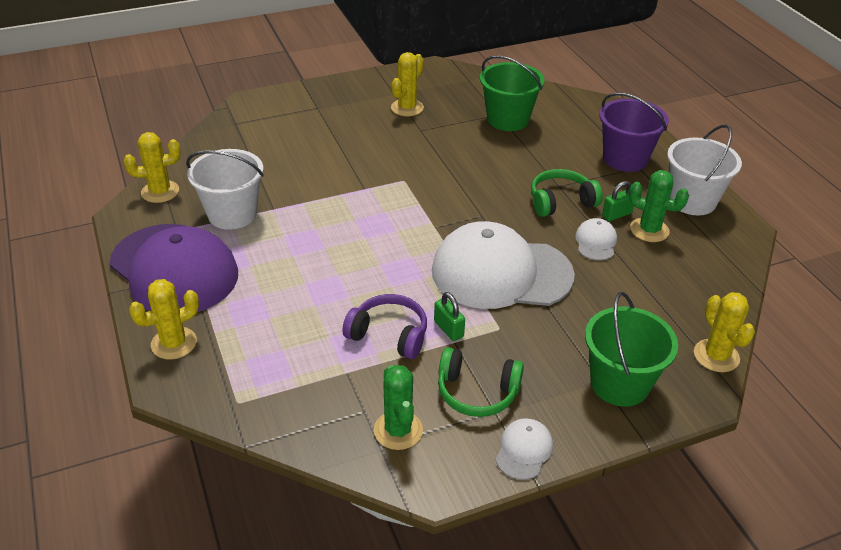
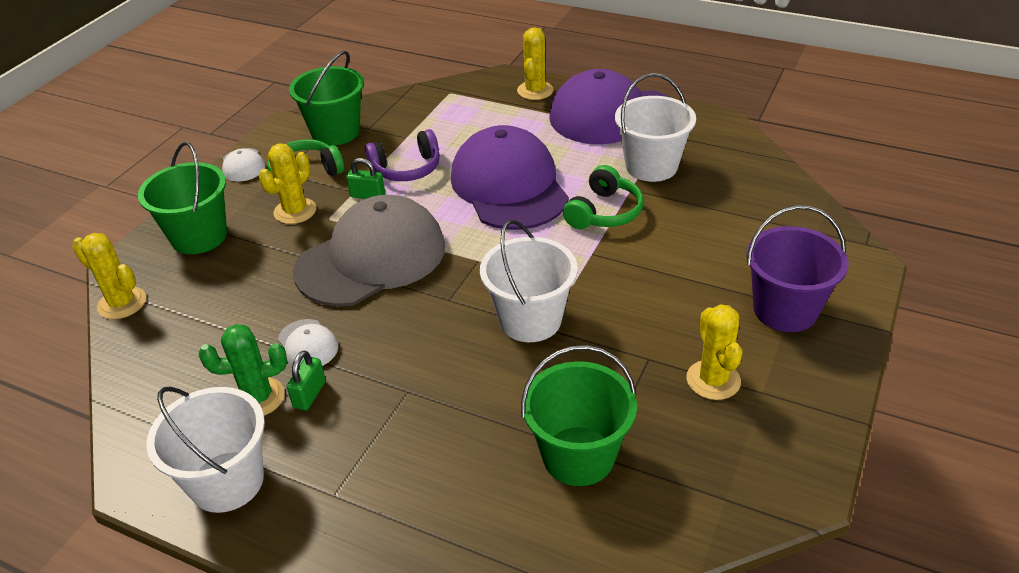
camera: 140 degrees right, 0 degrees up
(160, 192) = (734, 146): yellow cactus -> yellow cactus (295, 211)
(340, 264) = (509, 186): none -> purple cap
(398, 430) = (335, 132): green cactus -> green bucket
(452, 178) = (530, 320): none -> white bucket
(501, 273) = (371, 258): white cap -> grey cap
(561, 202) = (386, 369): green headphones -> green headphones (604, 212)
(625, 158) = (362, 497): purple bucket -> purple bucket (785, 310)

